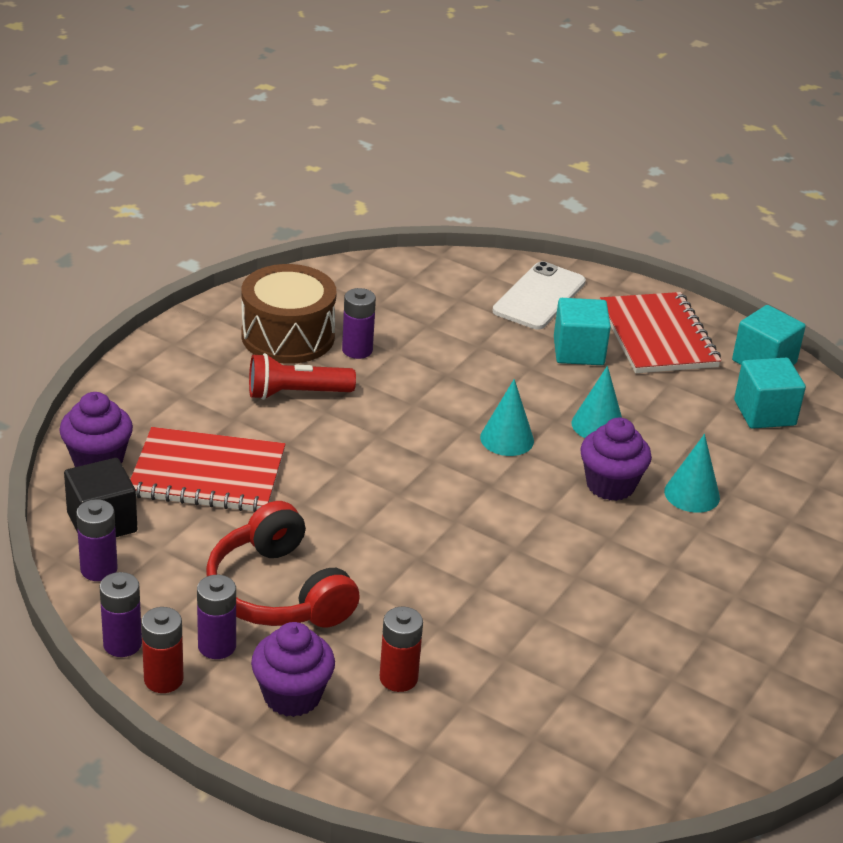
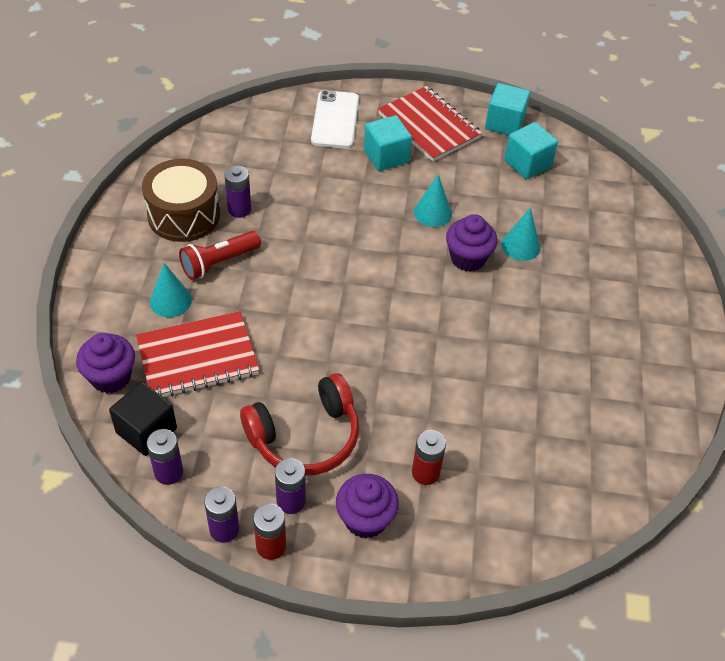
camera: 25 degrees left, 15 degrees up
(278, 592) = (305, 437): red headphones -> red headphones turned 60 degrees counterclockwise
(507, 439) = (382, 246): turquoise cone -> turquoise cone (170, 301)

